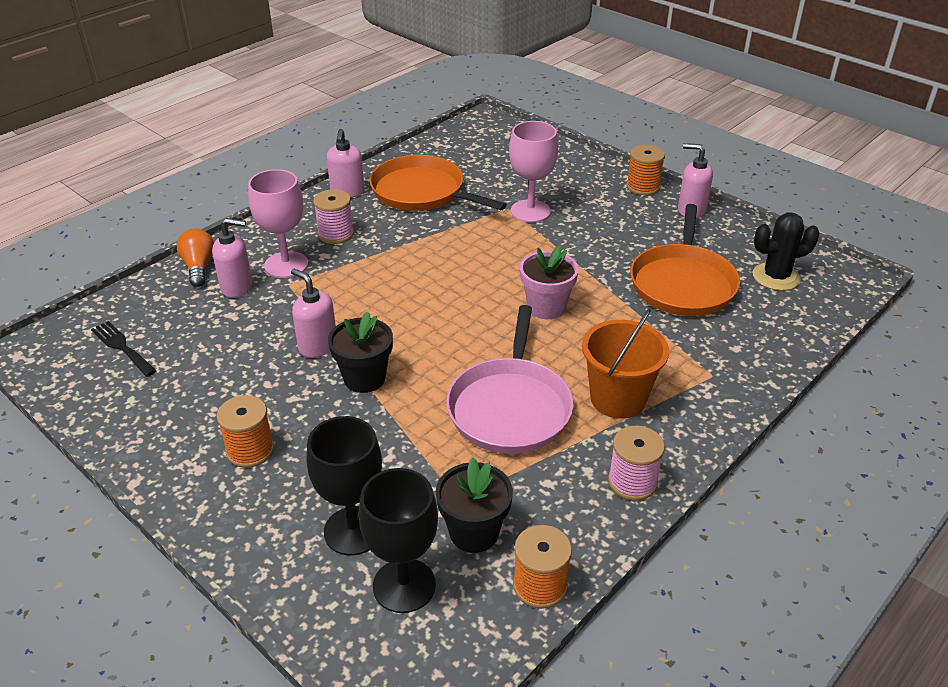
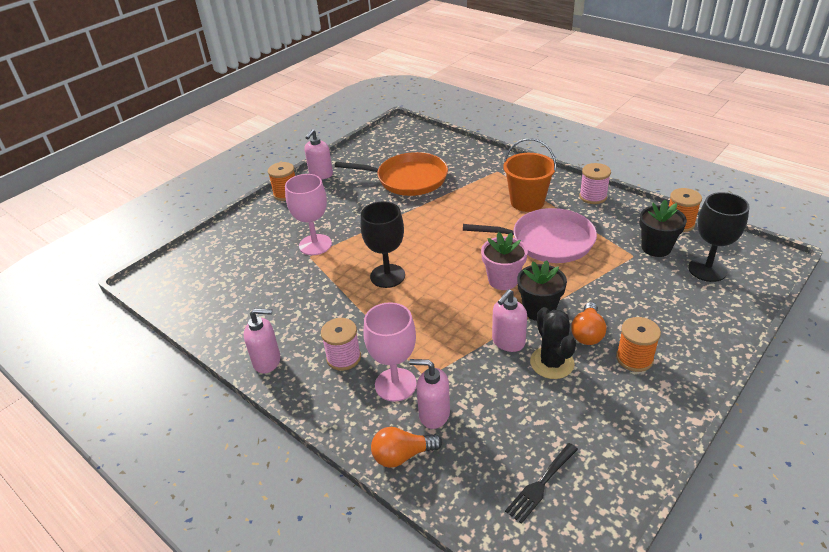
camera: 90 degrees left, 0 degrees up
(237, 287) = (434, 414): pink soap dispenser -> pink soap dispenser turned 75 degrees counterclockwise
(309, 415) = (587, 333): none -> orange light bulb
(353, 531) = (679, 295): black goblet -> black goblet (387, 276)
(422, 192) = (276, 309): orange pan -> none
(546, 307) = (441, 231): pink flower pot -> pink flower pot (503, 280)
(776, 277) = (399, 148): black cactus -> black cactus (552, 363)

